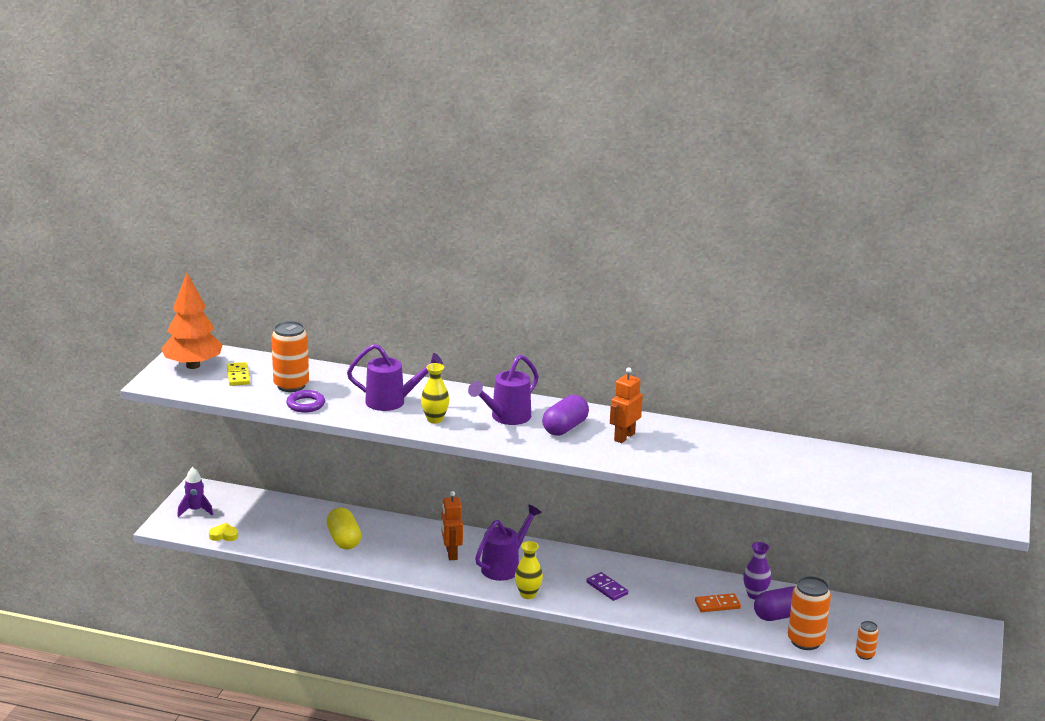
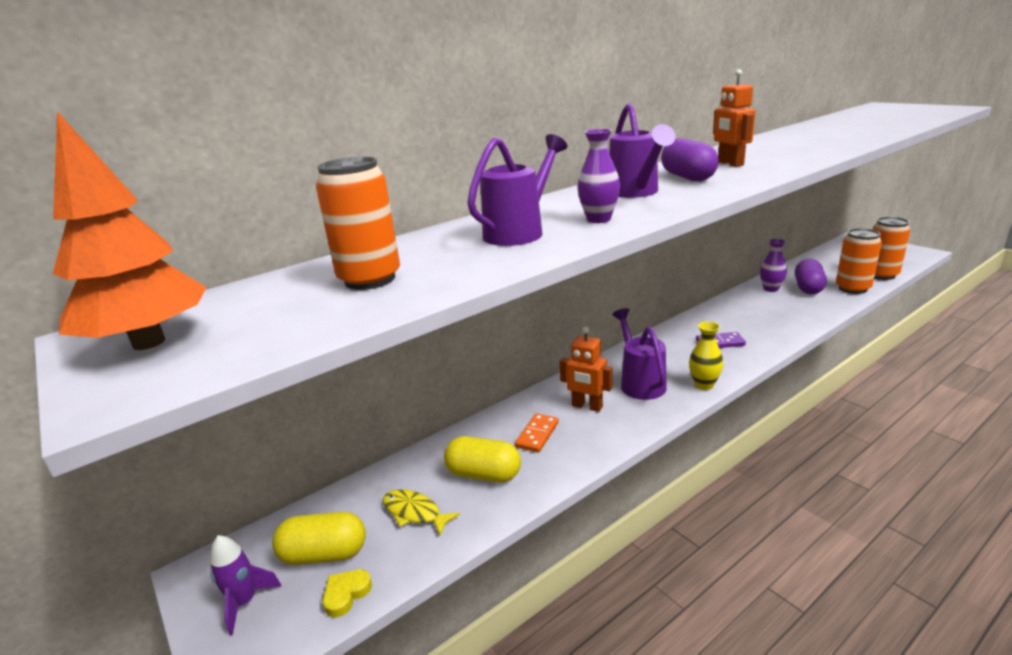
camera: 50 degrees left, 0 degrees up
(238, 376) = (264, 311): yellow domino -> none
(240, 517) = (324, 554): none -> yellow capsule
(292, 530) = (414, 512): none -> yellow fish
(305, 404) = (444, 280): purple ring -> none
(435, 419) = (599, 219): yellow vase -> purple vase
(717, 605) = (778, 305): orange domino -> orange domino (537, 435)
(864, 655) = (881, 275): orange can -> orange can, size x1.91

